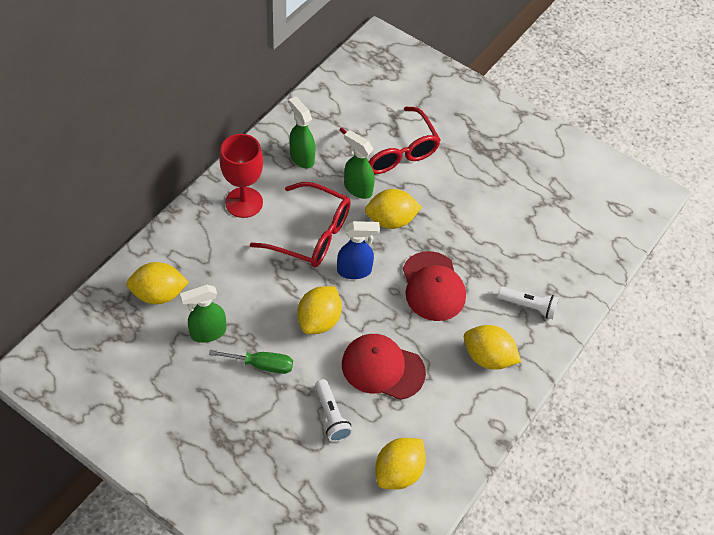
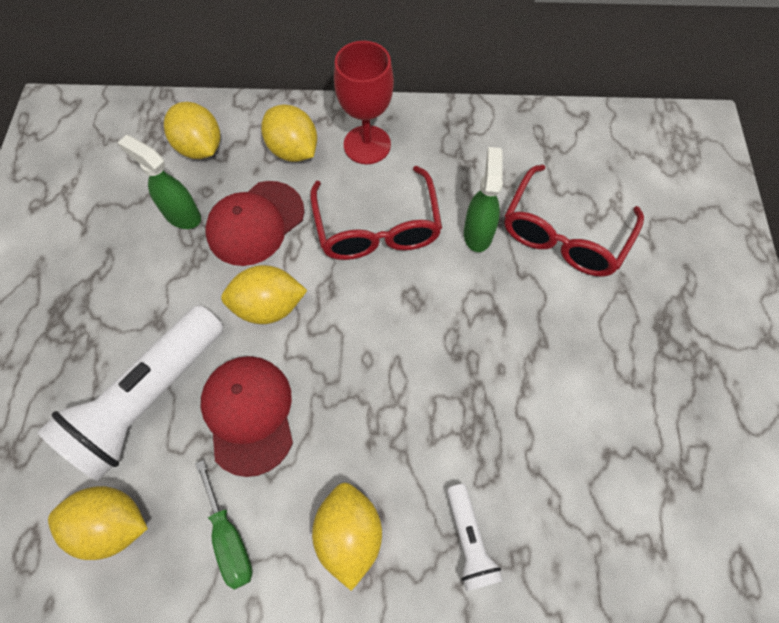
camera: 60 degrees right, 10 degrees up
(262, 365) = (173, 288): green screwdriver -> green screwdriver (229, 538)
(301, 157) = (470, 157): green spray bottle -> none
(331, 416) = (148, 398): white flashlight -> white flashlight, size x2.09
(354, 271) = (363, 300): blue spray bottle -> none
(391, 220) = (464, 293): yellow lemon -> yellow lemon (293, 150)
(433, 286) = (407, 399): red cap -> red cap (255, 223)

